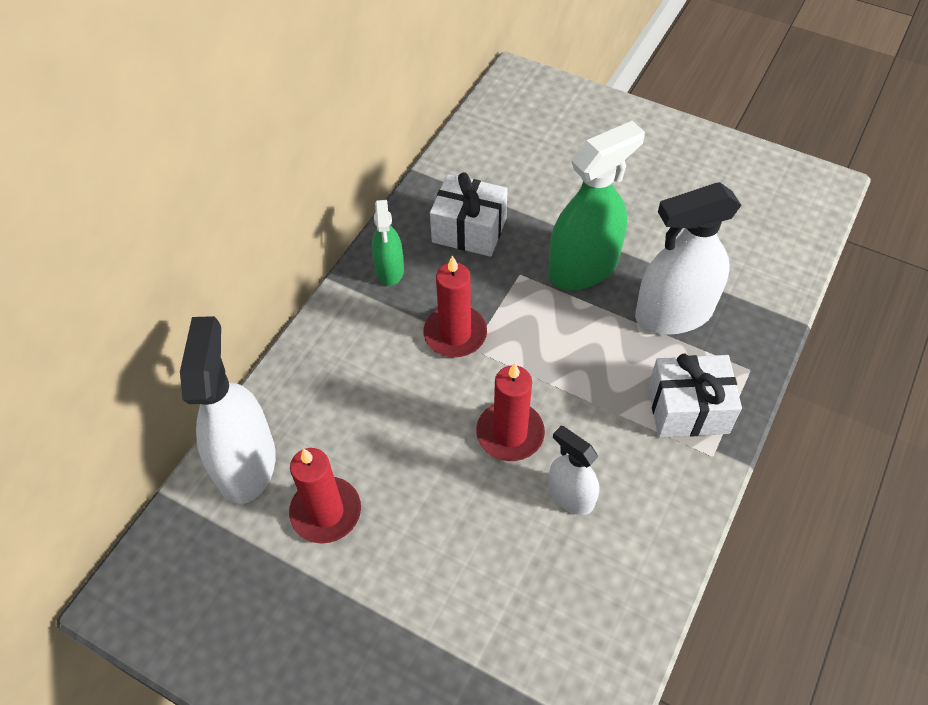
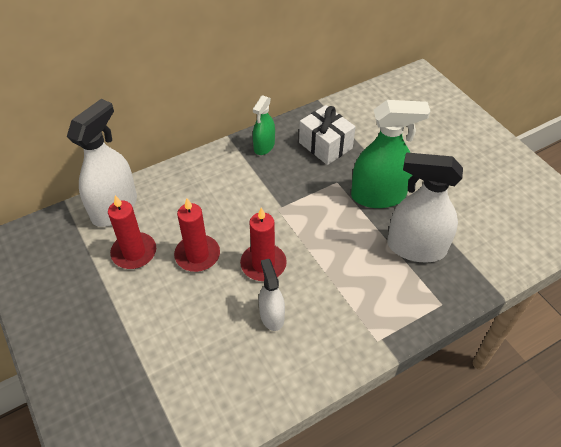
camera: 30 degrees right, 5 degrees down
(455, 334) = (274, 196): red candle -> red candle (197, 255)
(688, 409) = (382, 306): white gift -> none

